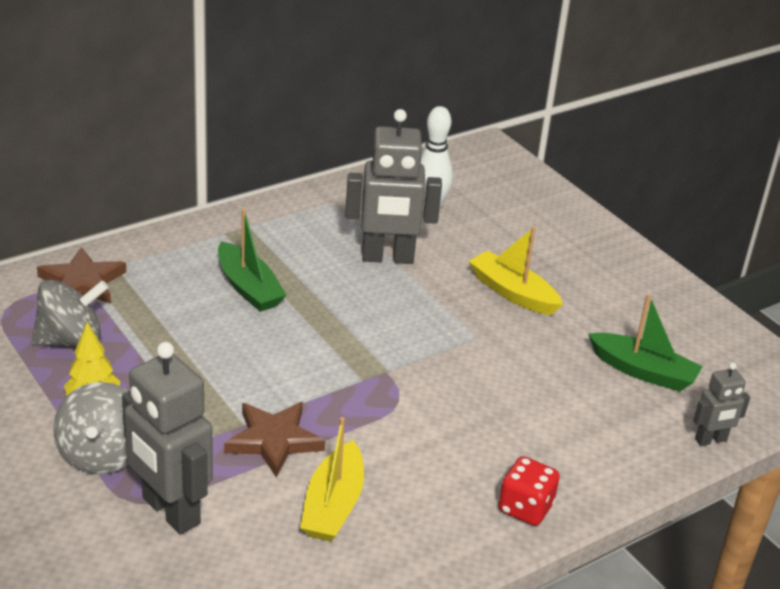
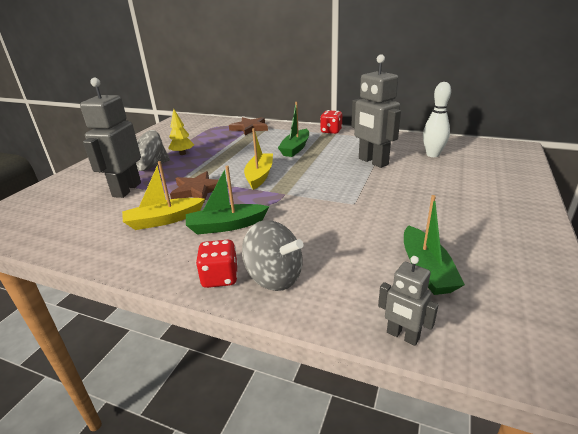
camera: 60 degrees right, 5 degrees down
(71, 340) = (213, 138): grey spinning top -> grey spinning top (274, 277)
(231, 224) = (331, 131): none -> red dice
(415, 457) = (226, 226): none -> green boat
(512, 293) = (412, 198): yellow boat -> yellow boat (259, 176)

